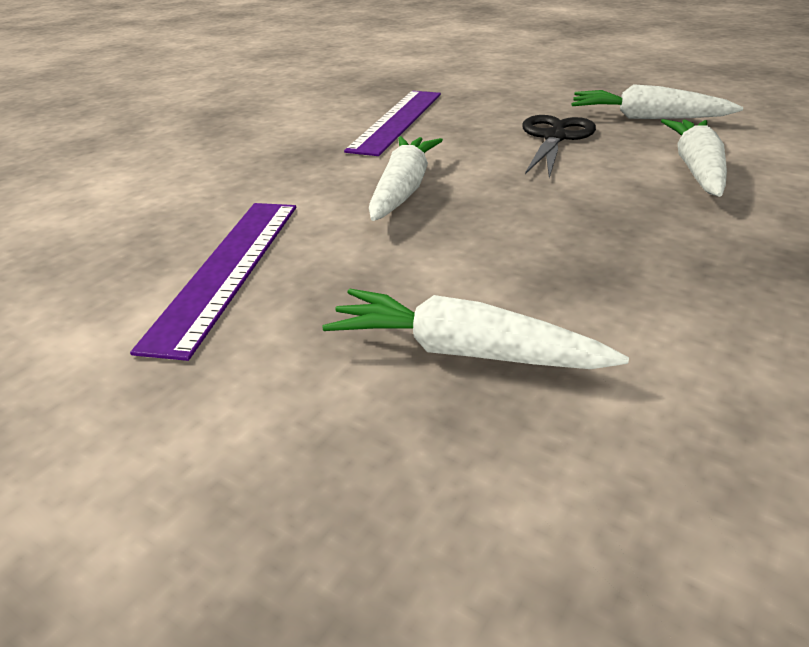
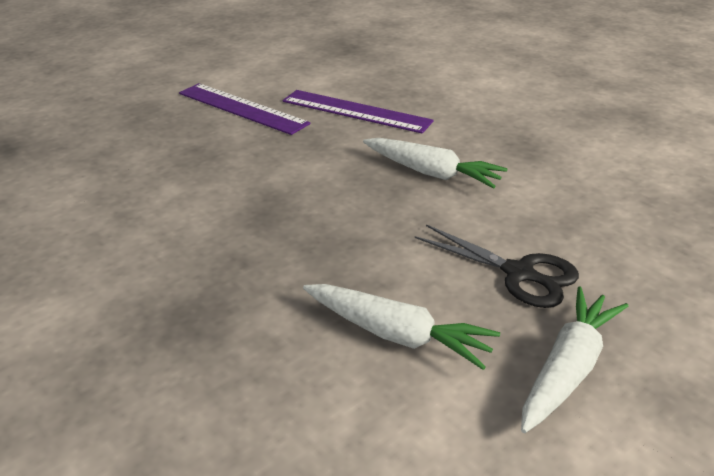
camera: 105 degrees right, 0 degrees up
(397, 121) = (597, 194): purple ruler -> purple ruler (242, 108)
(464, 352) = (233, 159): white carrot -> none

